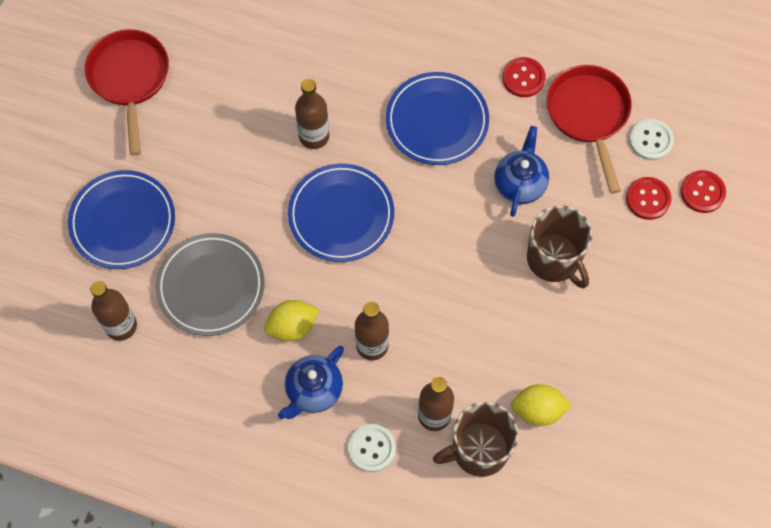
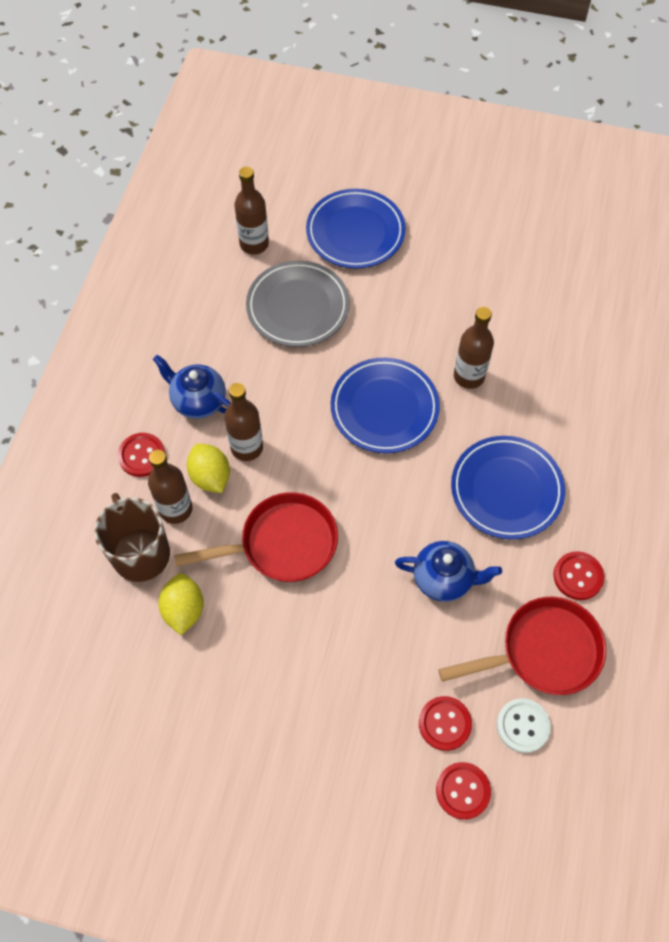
camera: 85 degrees right, 5 degrees down
(130, 79) = (503, 219): red pan -> red pan (282, 544)
(292, 326) = (262, 377): yellow lemon -> yellow lemon (210, 477)
(371, 448) = (142, 455): white button -> red button
(554, 259) = (357, 619): brown mug -> none

